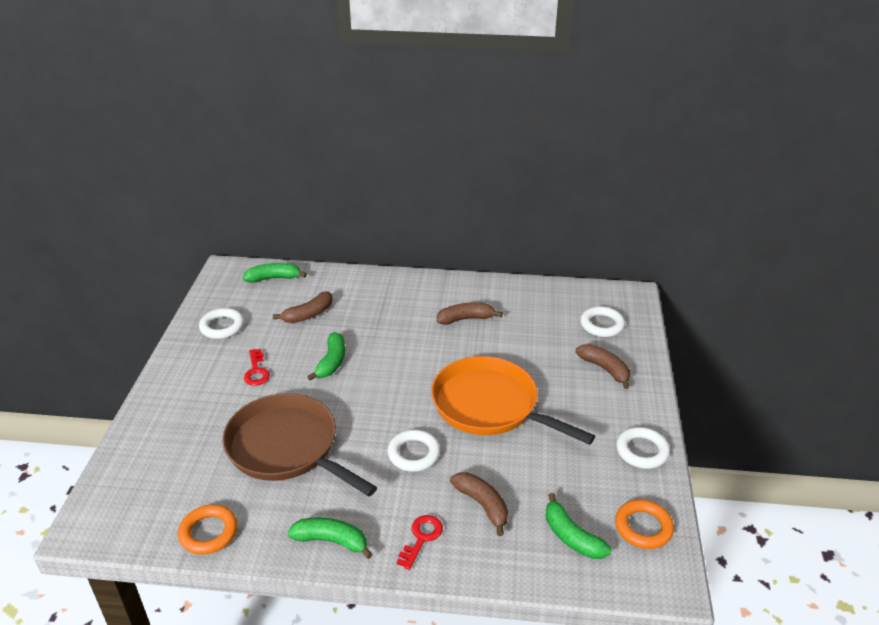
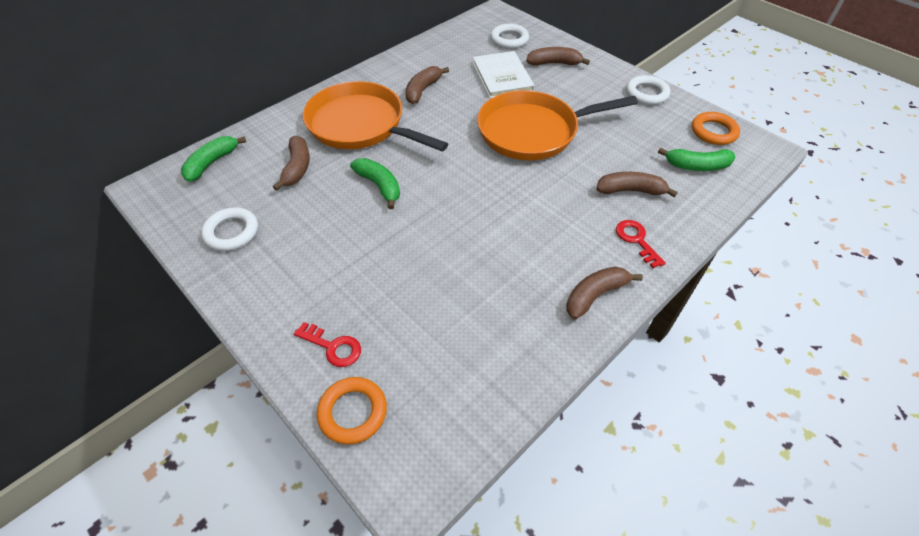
camera: 50 degrees left, 15 degrees up
(208, 532) = (511, 379): orange ring -> orange ring (353, 412)
(256, 371) = (329, 239): red key -> red key (333, 347)
(286, 447) = (455, 269): brown pan -> none
(332, 541) = (595, 295): green banana -> brown banana
(386, 314) = (360, 125): none -> orange pan
(414, 454) = (543, 197): white ring -> none
(541, 350) = (502, 77): none -> white book

